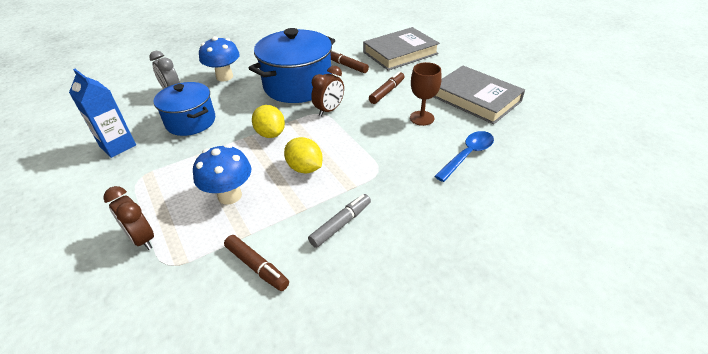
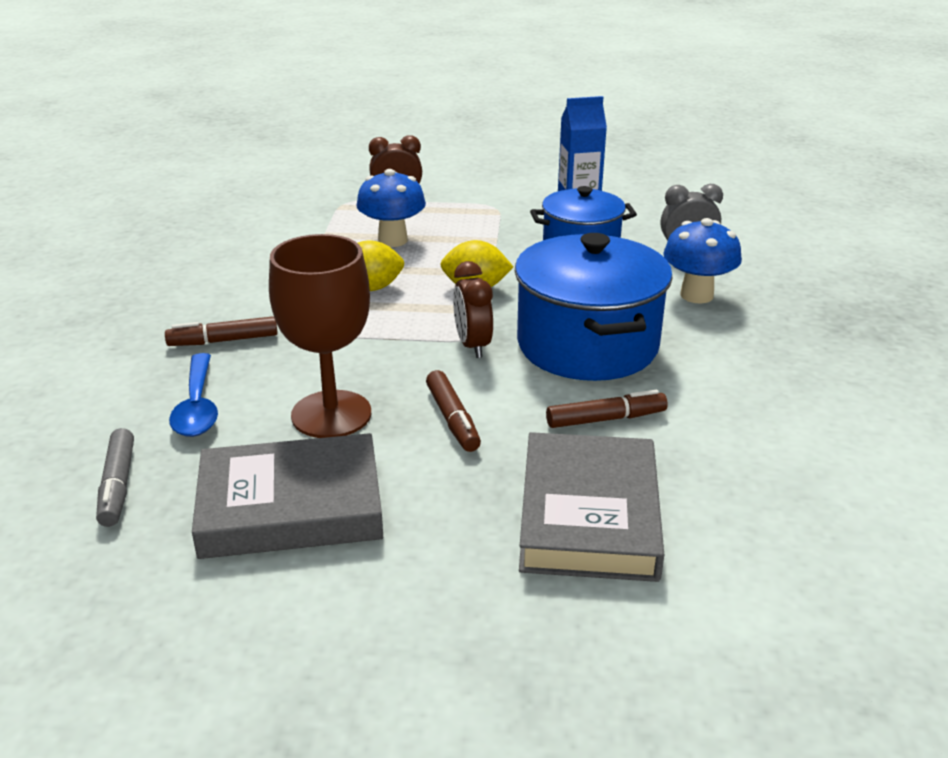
camera: 125 degrees right, 10 degrees down
(257, 266) = (279, 231): brown marker -> brown marker (223, 341)
(341, 224) = (254, 279): grey marker -> grey marker (117, 486)
(422, 118) = (331, 414): brown goblet -> brown goblet, size x1.60

